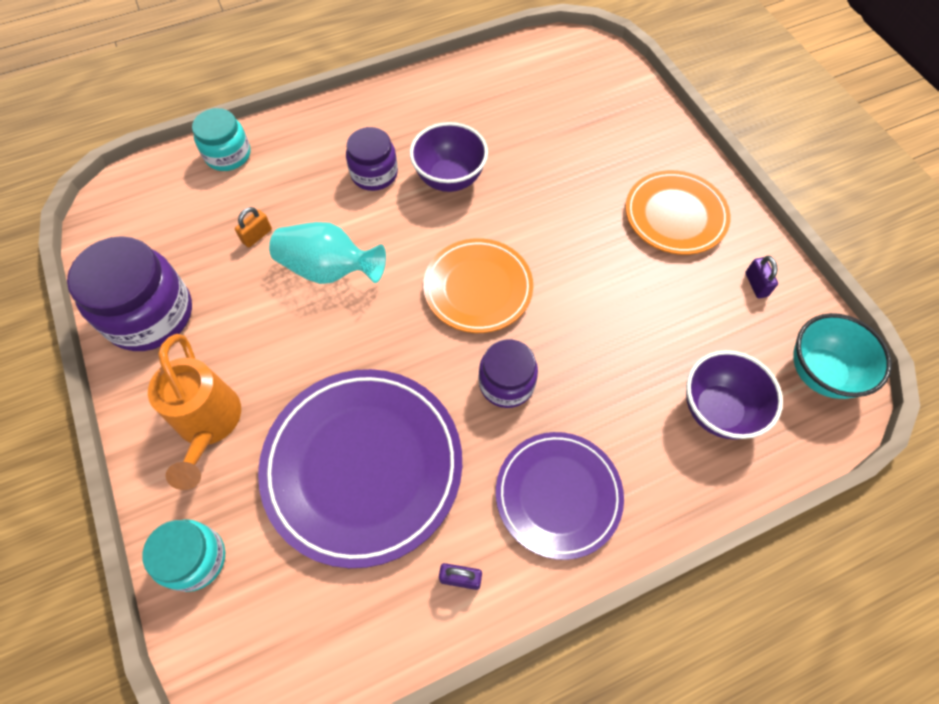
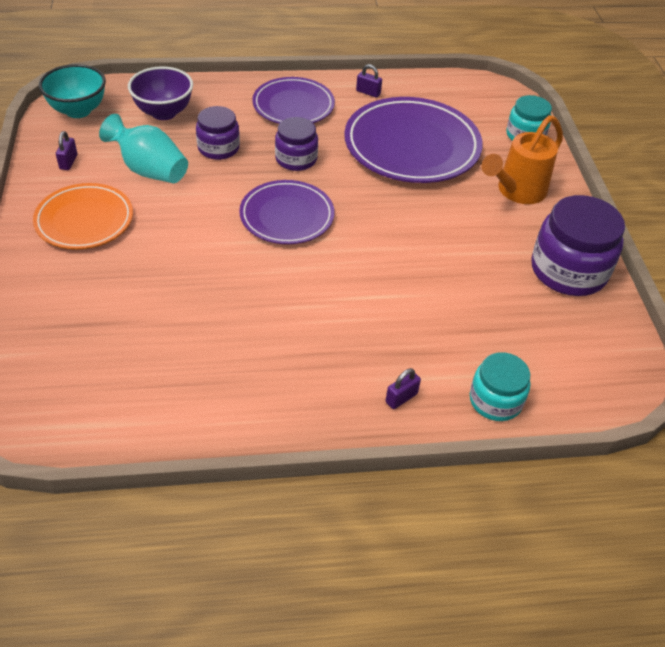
camera: 165 degrees left, 15 degrees down
(209, 424) = (517, 191): orange watering can -> orange watering can turned 135 degrees counterclockwise
(257, 236) = (470, 307): orange padlock -> none
(308, 135) = (401, 398): none -> purple padlock
(329, 269) = (408, 262): turquoise vase -> turquoise vase (149, 170)
(374, 174) = (341, 334): purple jar -> purple jar (218, 148)
(449, 178) = (267, 308): purple bowl -> none
(478, 288) = (287, 216): orange plate -> purple plate

